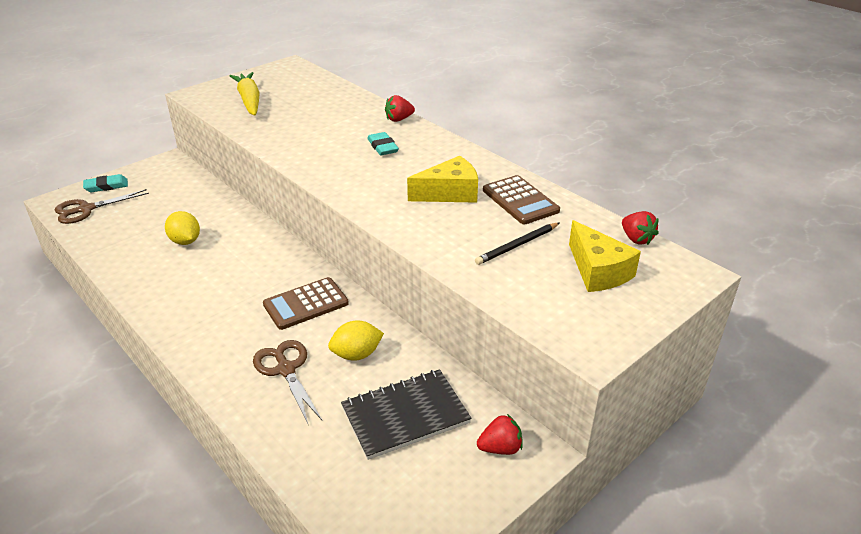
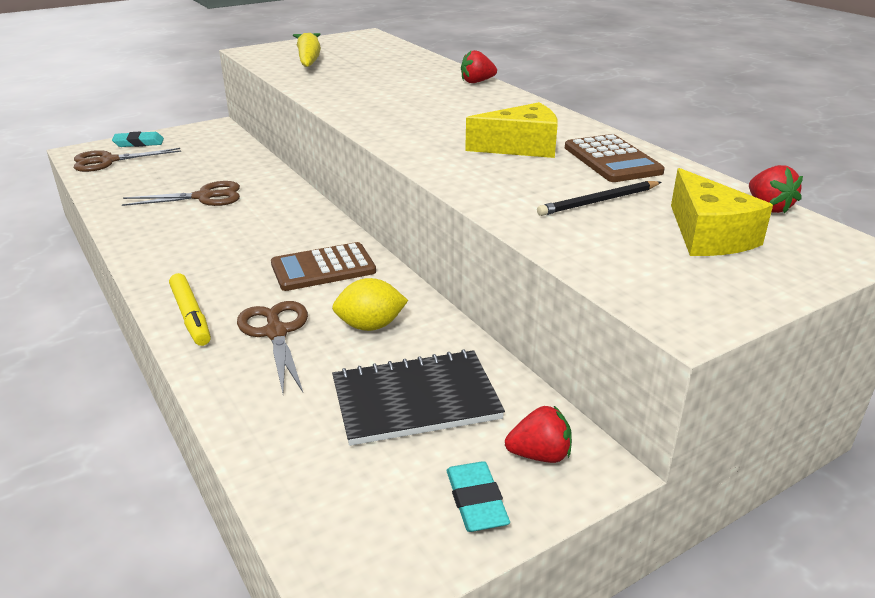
camera: 10 degrees right, 5 degrees down
(185, 241) = (204, 197): yellow lemon -> brown scissors
(214, 362) = (191, 316): none -> yellow marker
(382, 147) = (449, 103): turquoise eraser -> turquoise eraser (476, 501)

